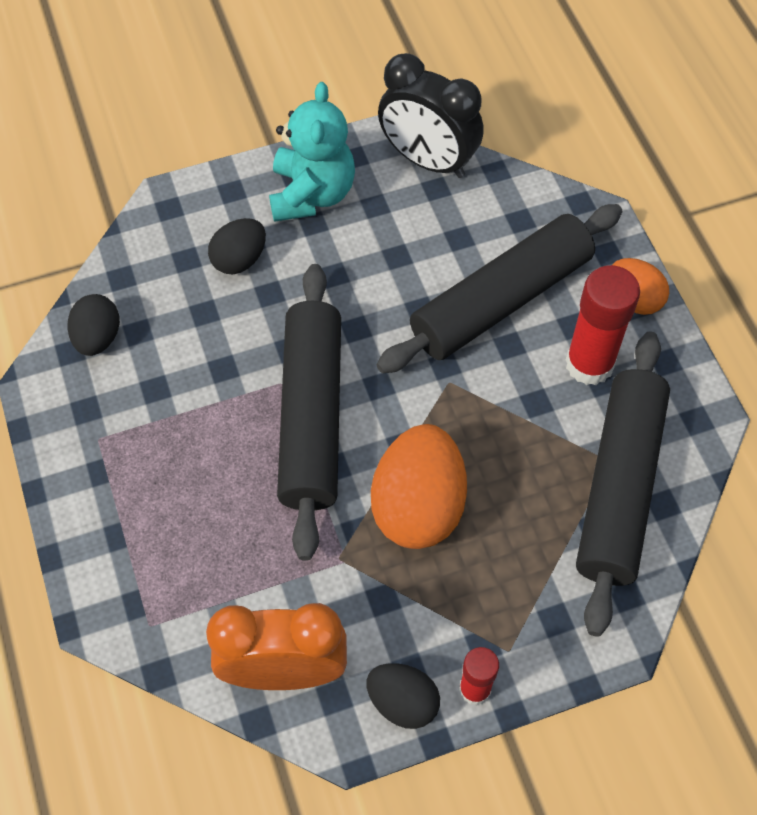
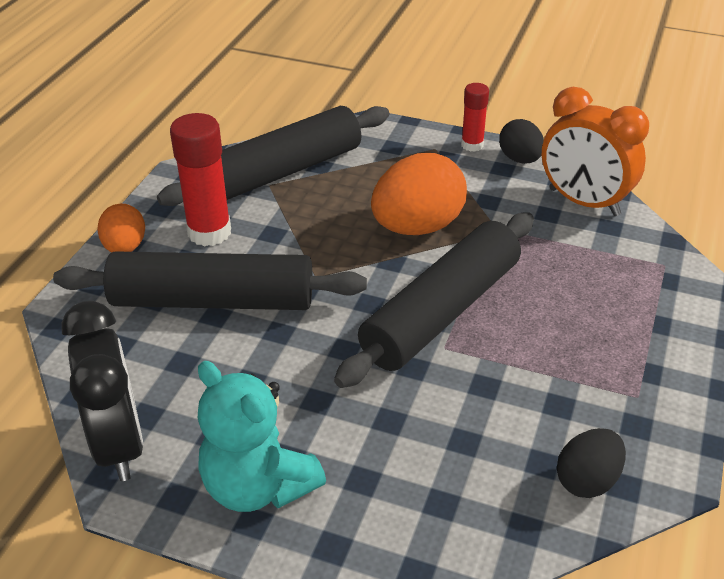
camera: 140 degrees left, 20 degrees down
(239, 260) = (389, 467): black egg -> none
(312, 194) = (258, 486): turquoise teddy bear -> turquoise teddy bear turned 90 degrees counterclockwise

